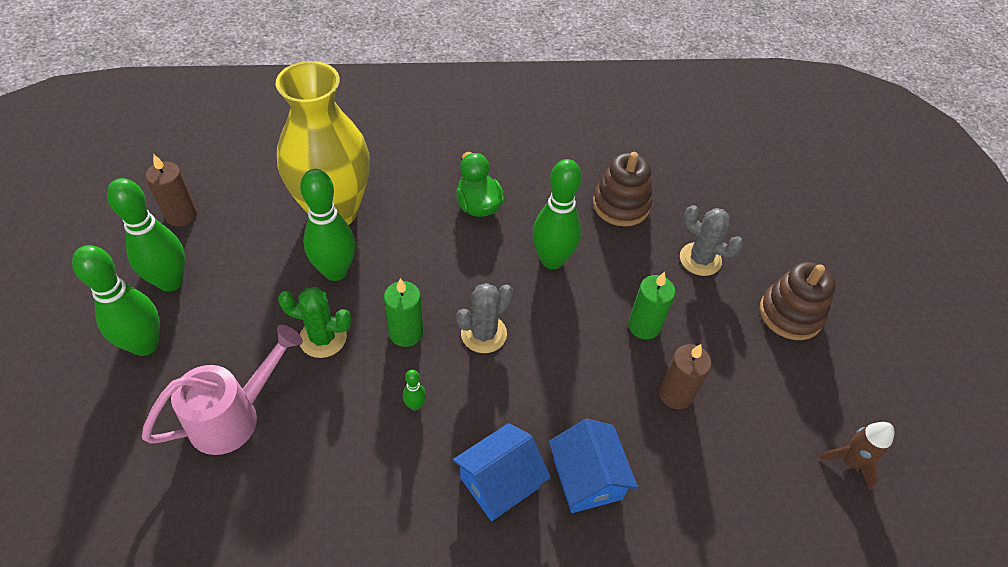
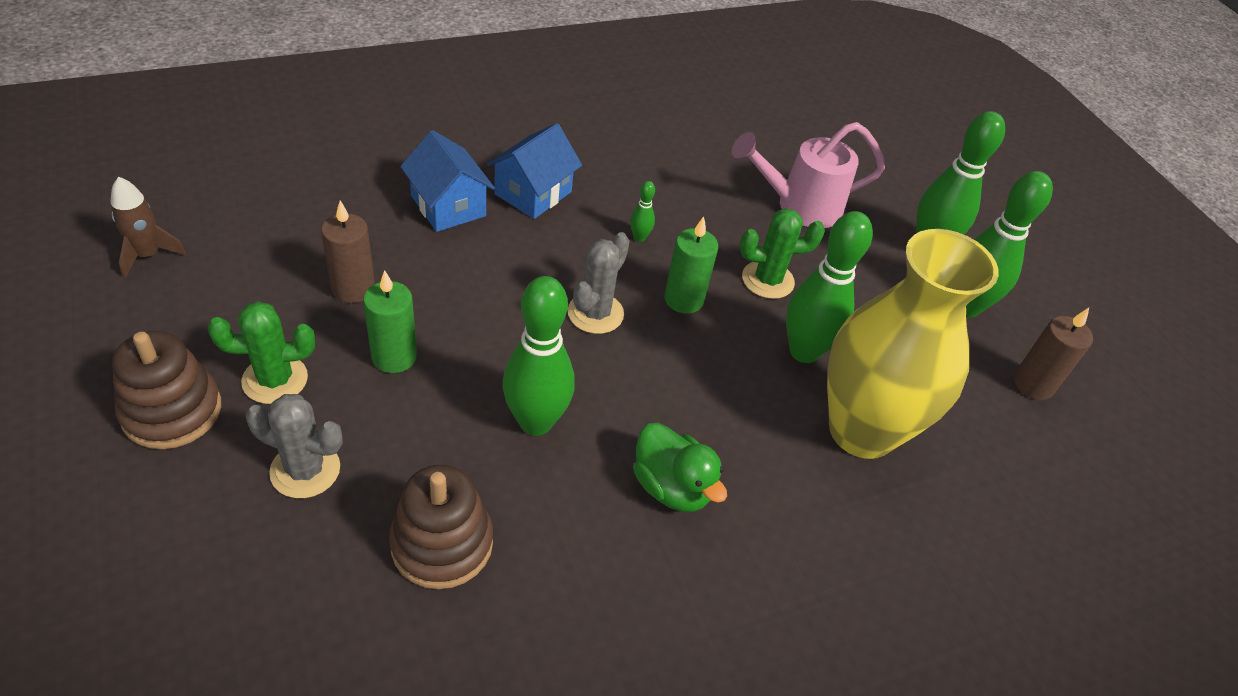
camera: 160 degrees right, 5 degrees down
(234, 416) = (799, 206): pink watering can -> pink watering can turned 45 degrees clockwise
(727, 324) = (275, 379): none -> green cactus

